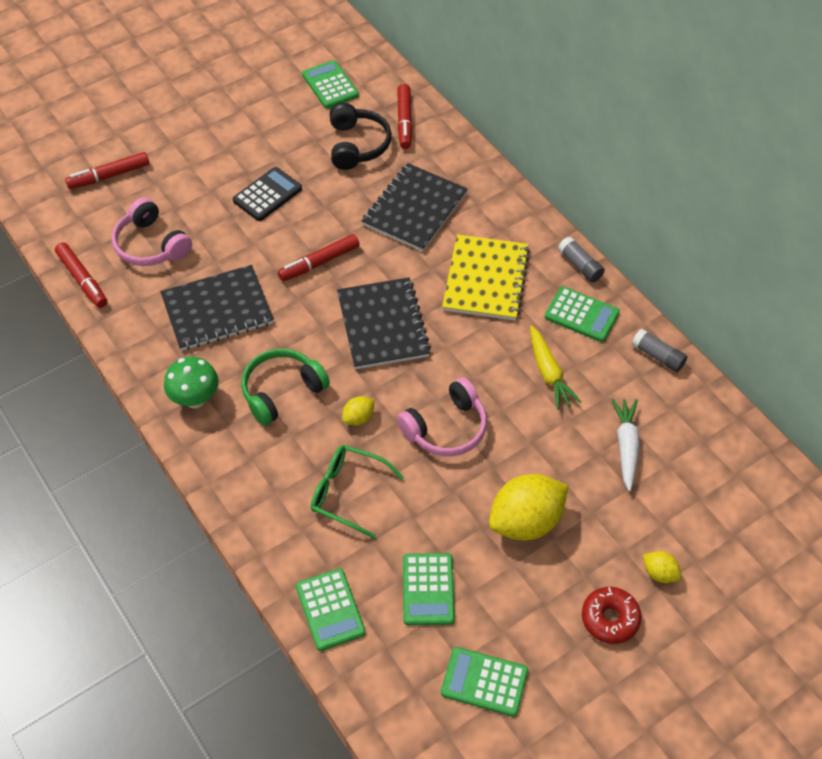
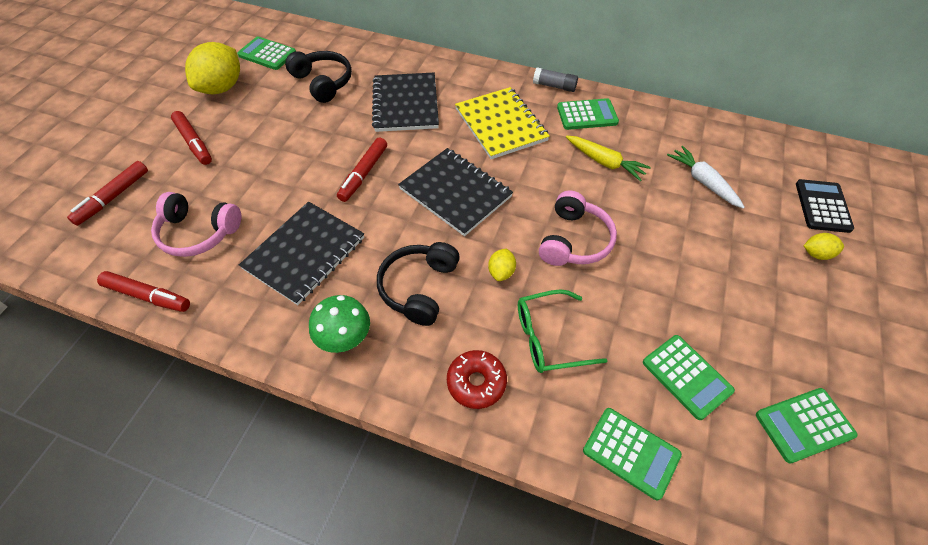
camera: 35 degrees left, 0 degrees up
(267, 195) = (277, 146): black calculator -> black calculator (822, 206)
(282, 391) = (419, 288): green headphones -> black headphones
(404, 121) = (346, 53): red marker -> red marker (194, 142)
(526, 521) = (697, 274): yellow lemon -> yellow lemon (222, 88)
(610, 619) = (825, 308): red donut -> red donut (476, 382)
(657, 356) = (659, 115): grey glue stick -> none

